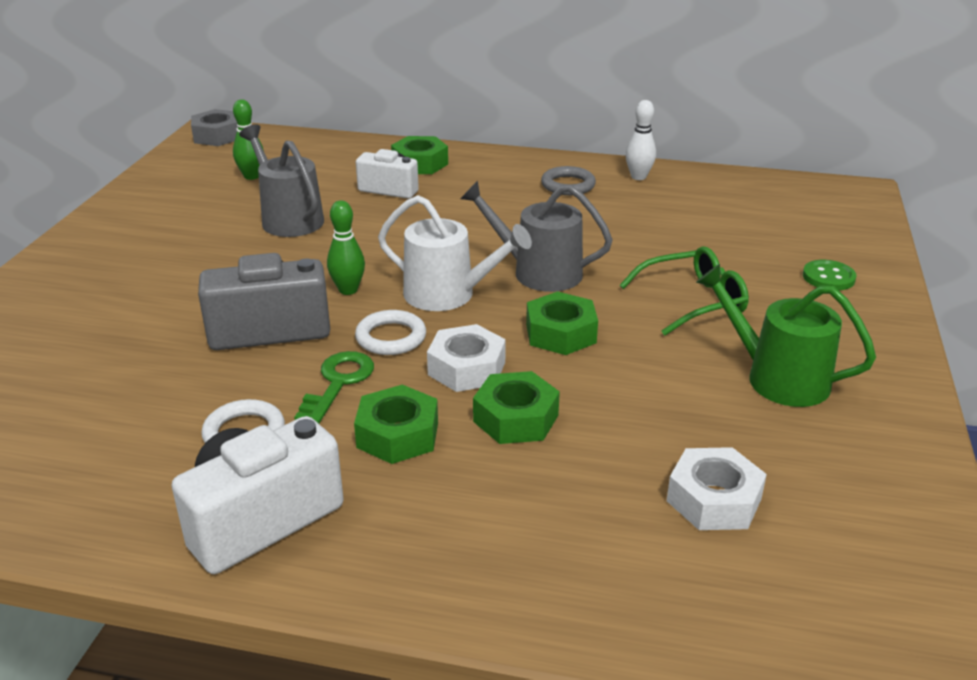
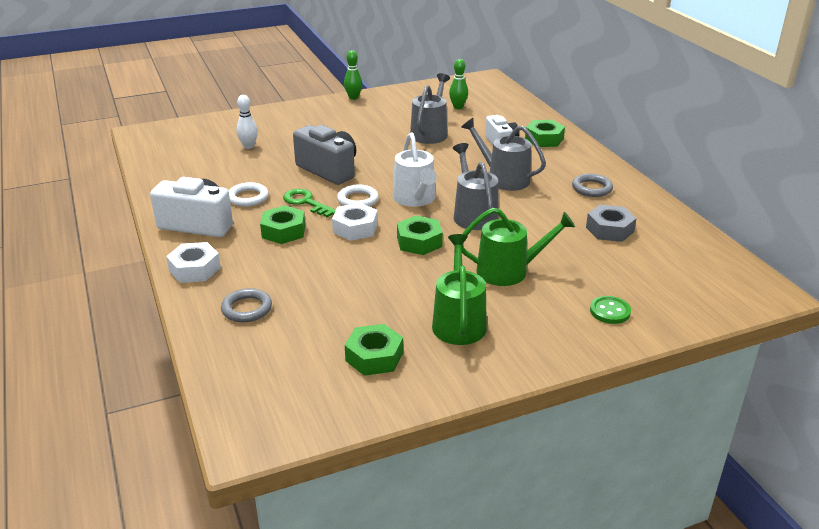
camera: 55 degrees right, 0 degrees up
(217, 136) = (486, 82): grey nut -> grey nut (609, 229)
(338, 383) = (306, 202): green key -> green key turned 120 degrees counterclockwise
(348, 290) = (385, 173): green bowling pin -> green bowling pin (353, 97)
(478, 221) = (504, 178): none -> grey watering can
(515, 418) = (328, 255): green nut -> green nut (374, 357)
(591, 554) = (247, 309): none -> grey ring
(638, 177) = (643, 206): white bowling pin -> white bowling pin (248, 146)
(693, 301) = (508, 271): green glasses -> green watering can
(714, 500) = (320, 331): white nut -> white nut (194, 269)

